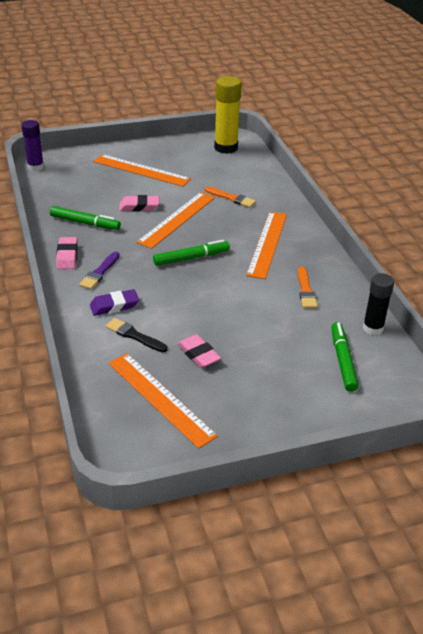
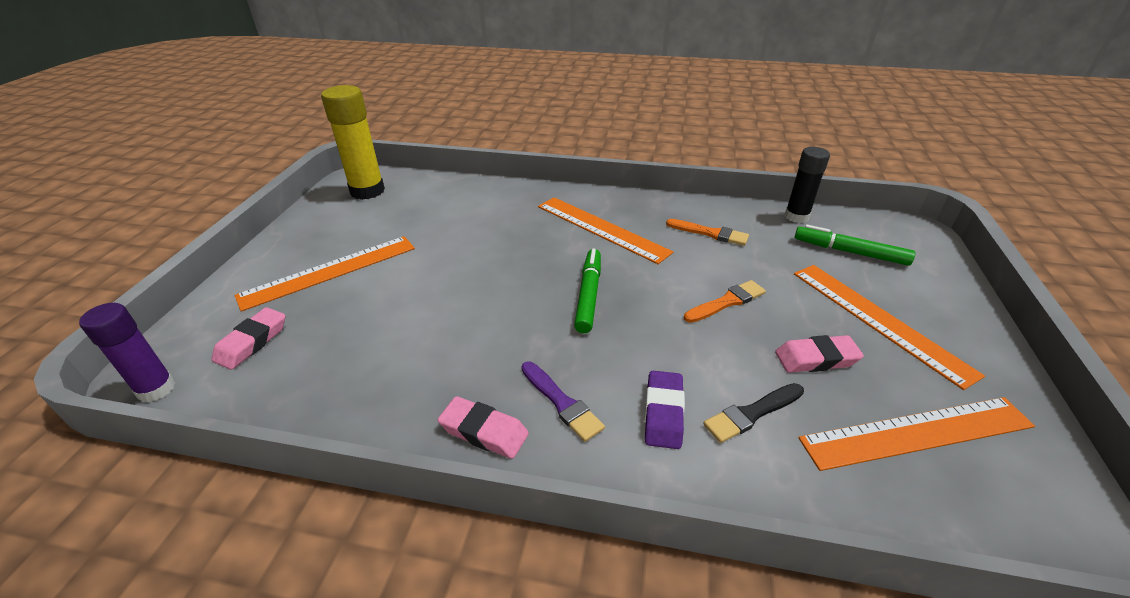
camera: 60 degrees left, 0 degrees up
(85, 223) = (405, 376): green marker -> none
(139, 206) = (420, 303): pink eraser -> pink eraser (252, 342)
(177, 219) = (487, 278): orange ruler -> orange ruler (878, 320)
(231, 198) = (482, 222): orange brush -> orange brush (727, 302)

